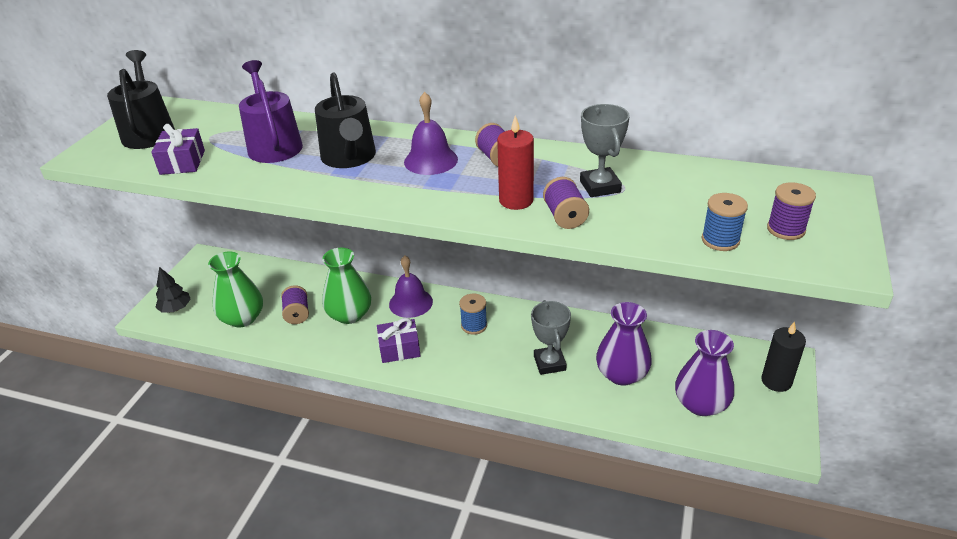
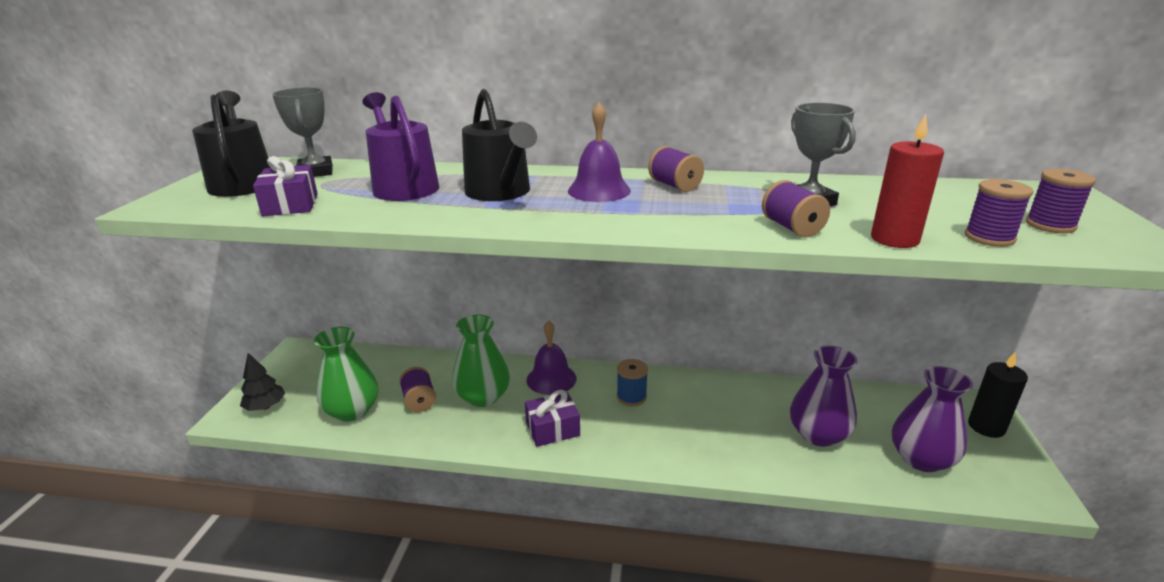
camera: 10 degrees left, 10 degrees down
(516, 200) = (722, 217): red candle -> red candle (894, 239)
(549, 363) = (732, 430): grey trophy -> grey trophy (315, 172)
(720, 240) = (989, 238): blue spool -> purple spool

